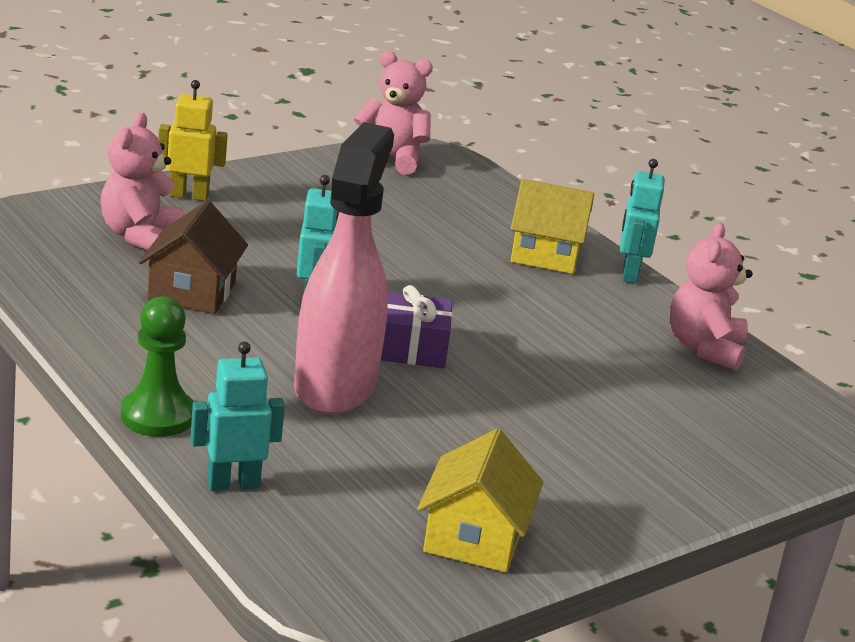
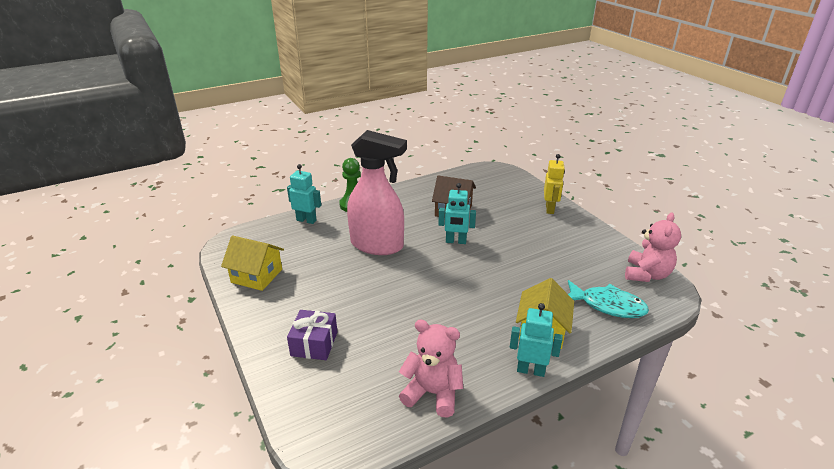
camera: 100 degrees right, 5 degrees up
(140, 236) = (500, 198): pink teddy bear -> none
(233, 484) = (306, 220): turquoise robot -> turquoise robot turned 60 degrees counterclockwise
(412, 348) = (413, 269): purple gift -> purple gift (314, 344)
(474, 200) = (607, 305): none -> turquoise fish

